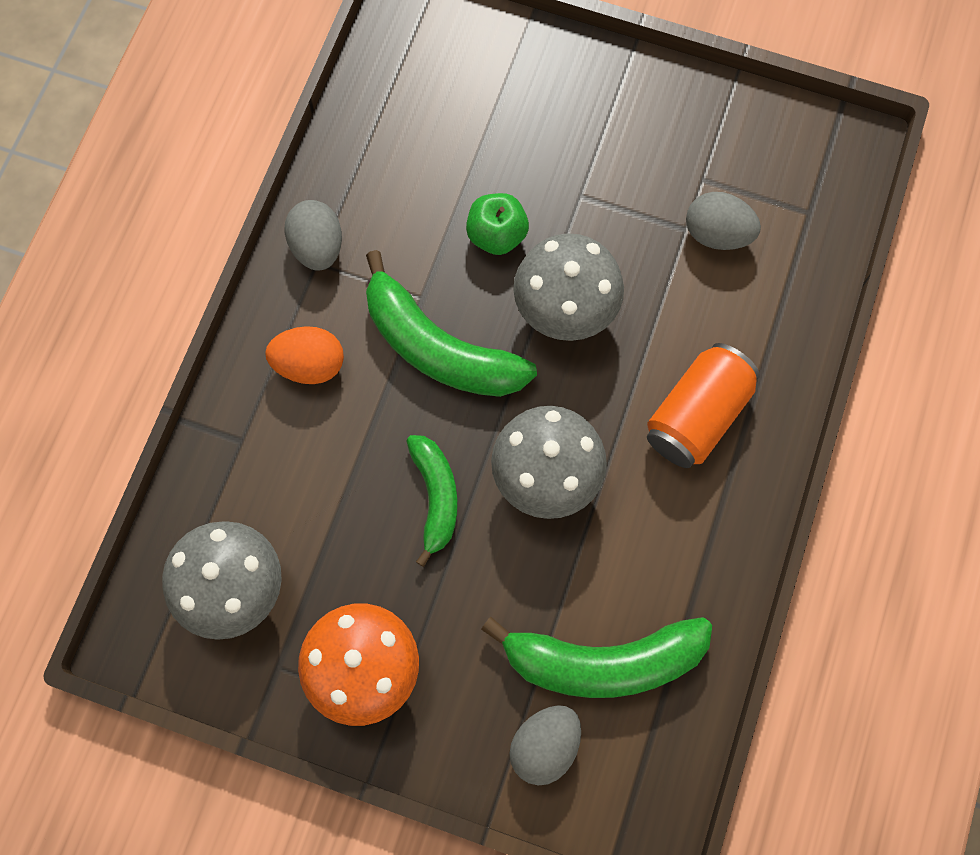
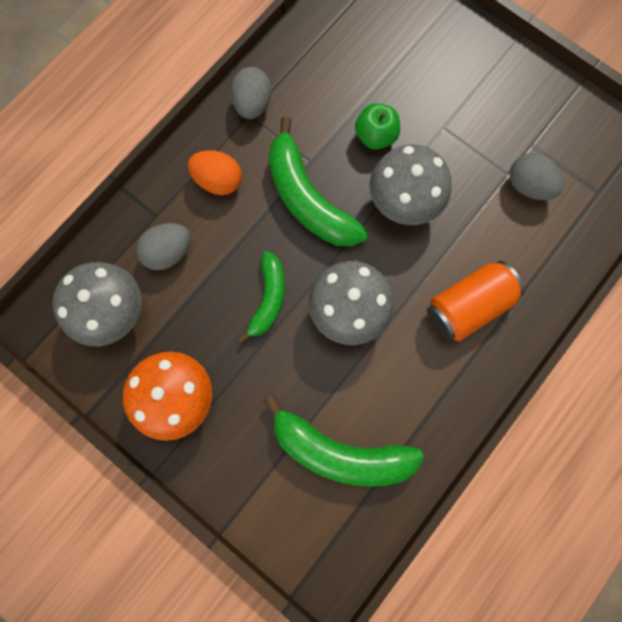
camera: 20 degrees right, 5 degrees up
(544, 745) = (279, 494): grey egg -> grey egg (168, 252)

